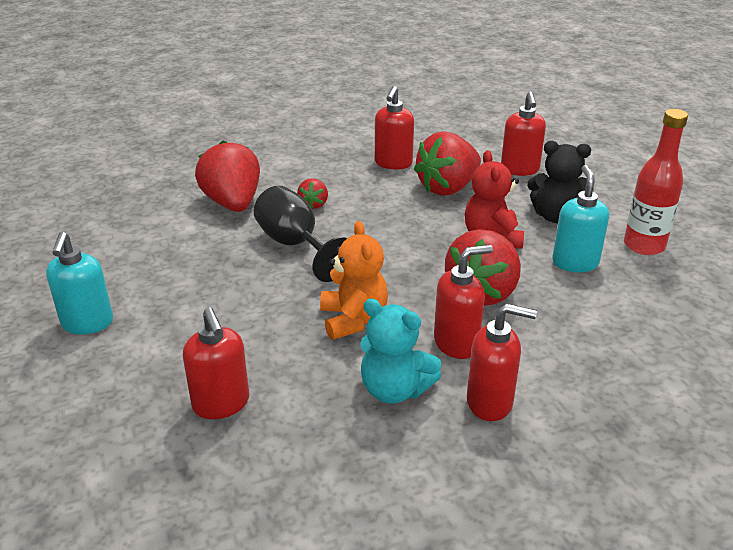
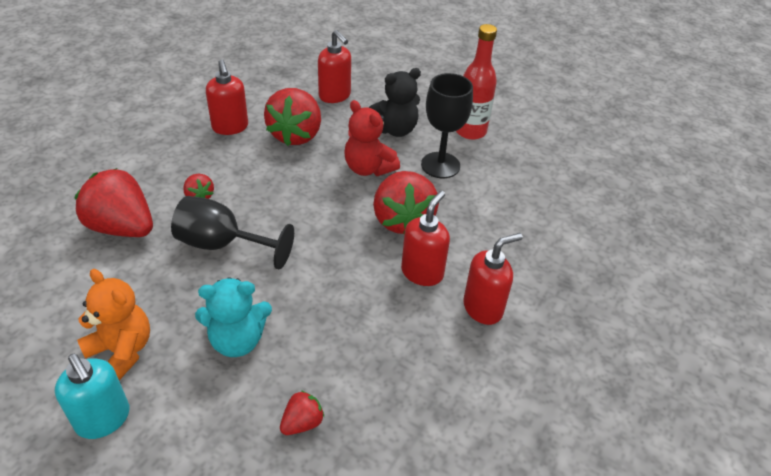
camera: 40 degrees left, 10 degrees up
(221, 404) = (302, 422): red soap dispenser -> red strawberry
(353, 319) = (333, 291): orange teddy bear -> orange teddy bear (122, 351)
(394, 389) = (415, 334): turquoise teddy bear -> turquoise teddy bear (237, 340)
(575, 262) = (440, 165): turquoise soap dispenser -> black goblet

